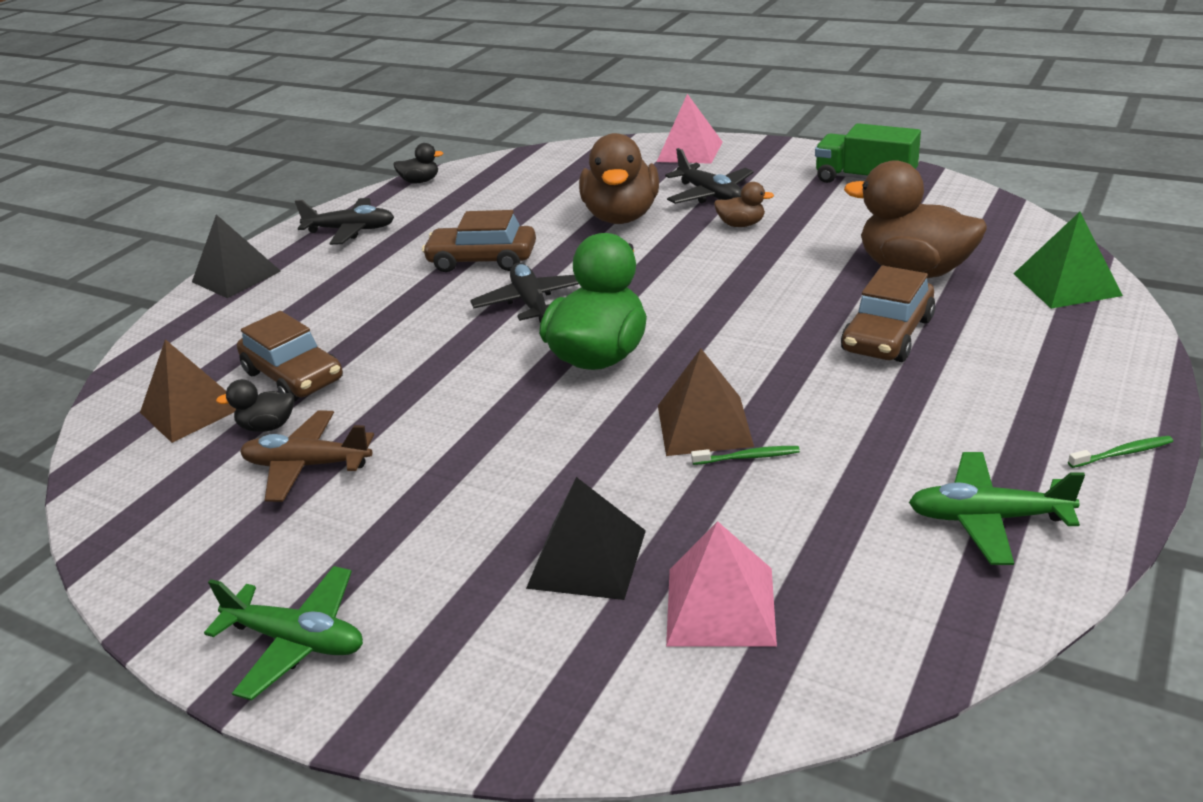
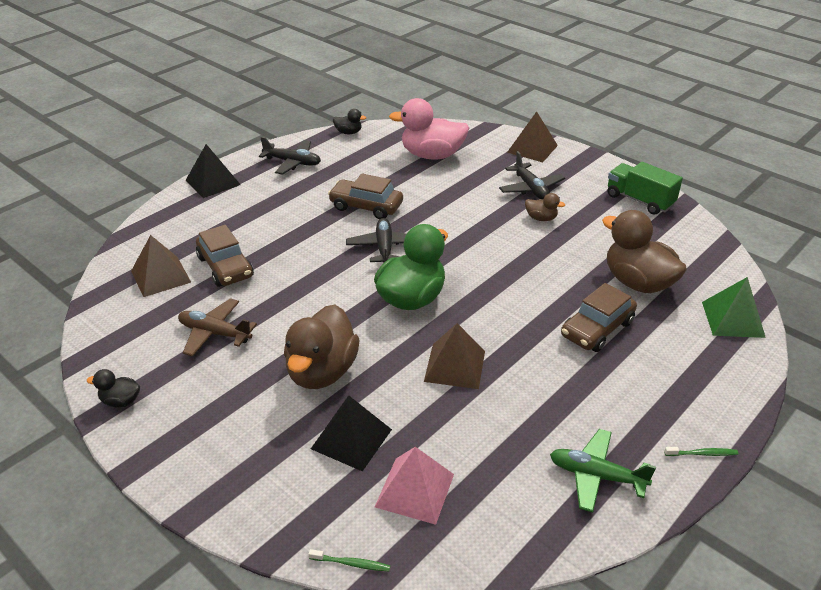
camera: 10 degrees right, 5 degrees up
(268, 426) = (200, 300): black duck -> black duck (121, 401)
(297, 641) = (176, 447): green plane -> none
(552, 184) = (432, 155): none -> pink duck
(621, 216) = (466, 193): brown duck -> brown duck (322, 372)
(689, 151) = (532, 148): pink pyramid -> brown pyramid
(747, 457) = (471, 395): green toothbrush -> green toothbrush (351, 563)

